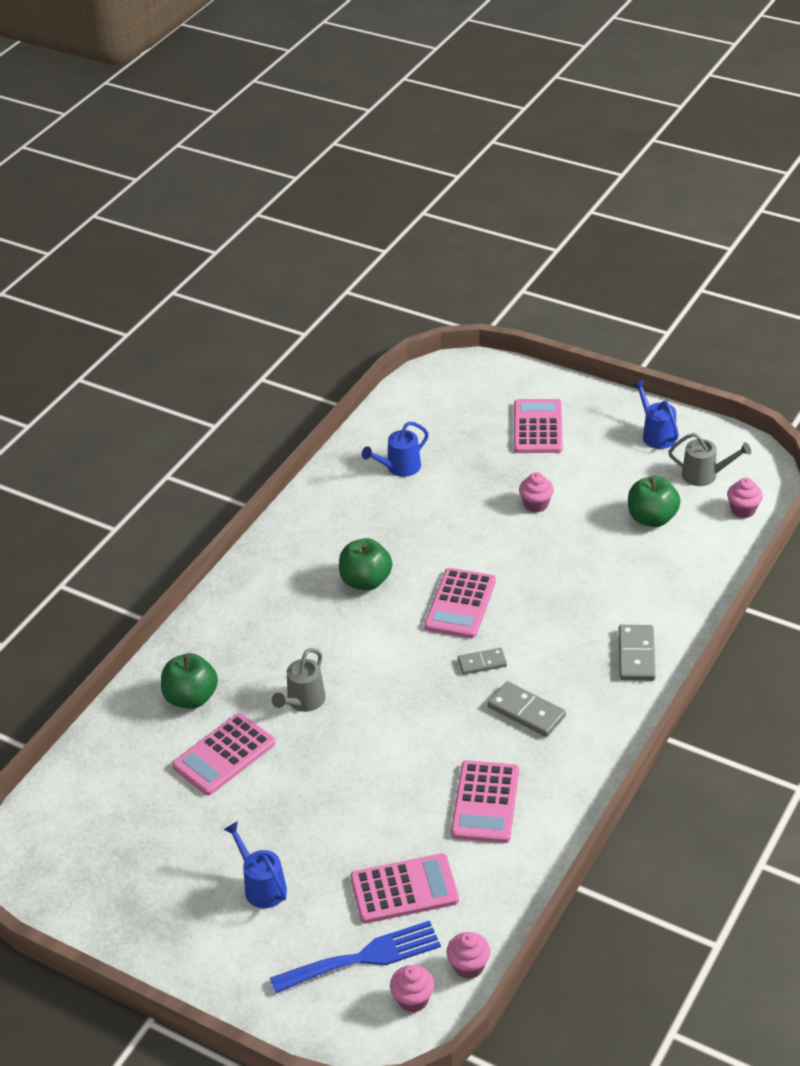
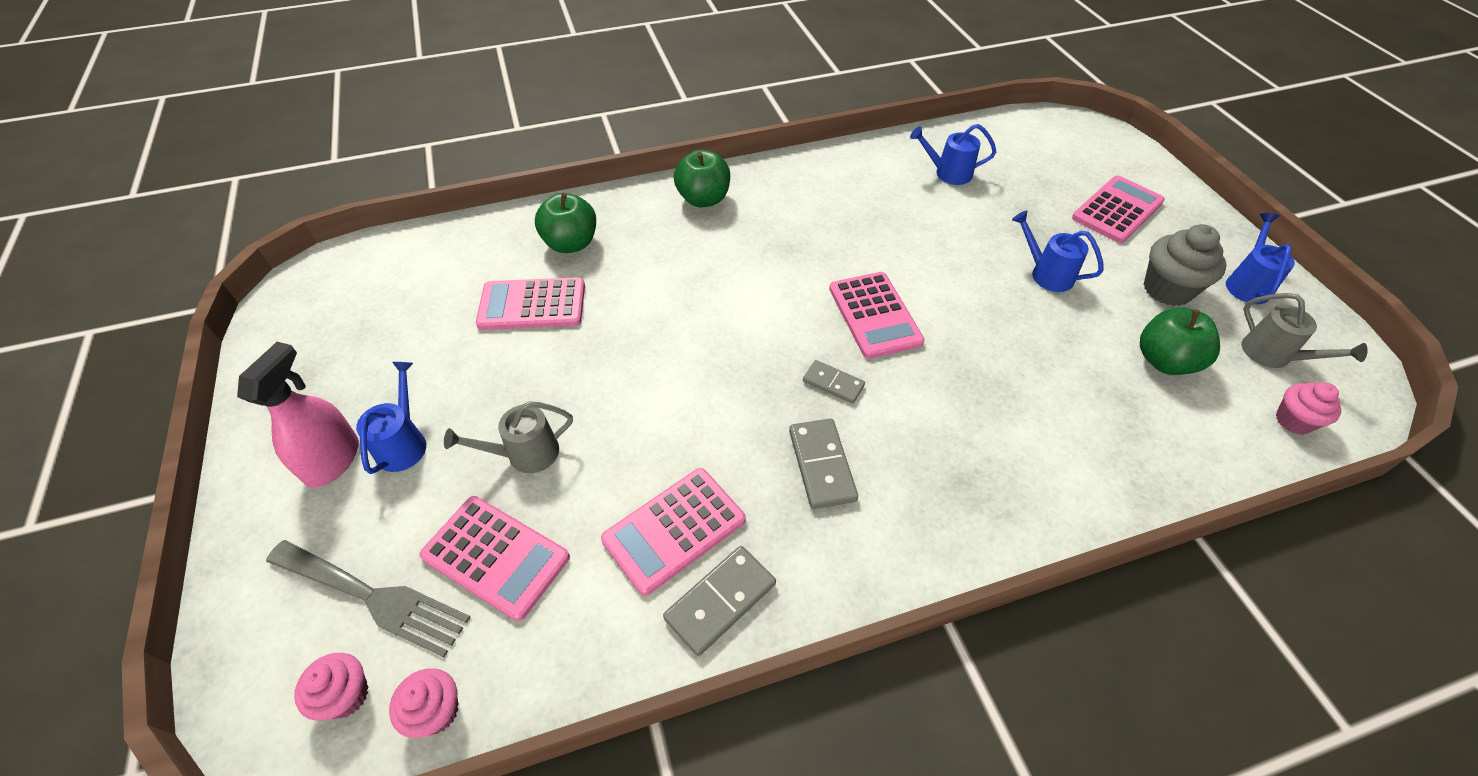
camera: 40 degrees right, 10 degrees up
(230, 928) = (333, 460): none -> pink spray bottle
(303, 702) = (643, 306): grey watering can -> grey watering can (524, 454)
(364, 957) = (374, 598): blue fork -> grey fork
(366, 581) = (814, 243): green apple -> green apple (703, 199)
(460, 604) = (874, 315): pink calculator -> pink calculator turned 75 degrees counterclockwise
(536, 504) = (1046, 274): pink cupcake -> blue watering can
(615, 468) = (1167, 289): none -> grey cupcake
(636, 655) = (1005, 494): grey domino -> grey domino (720, 601)

